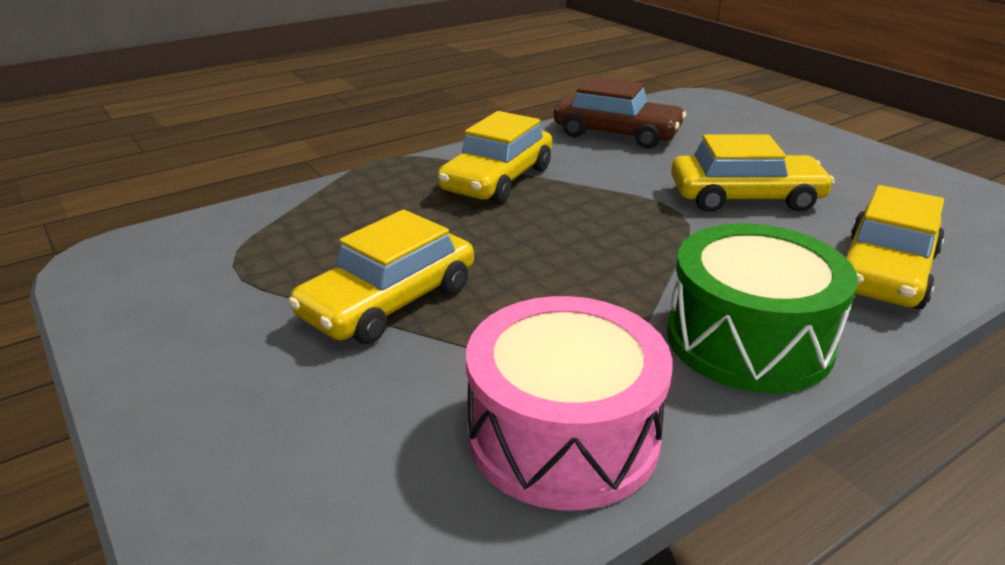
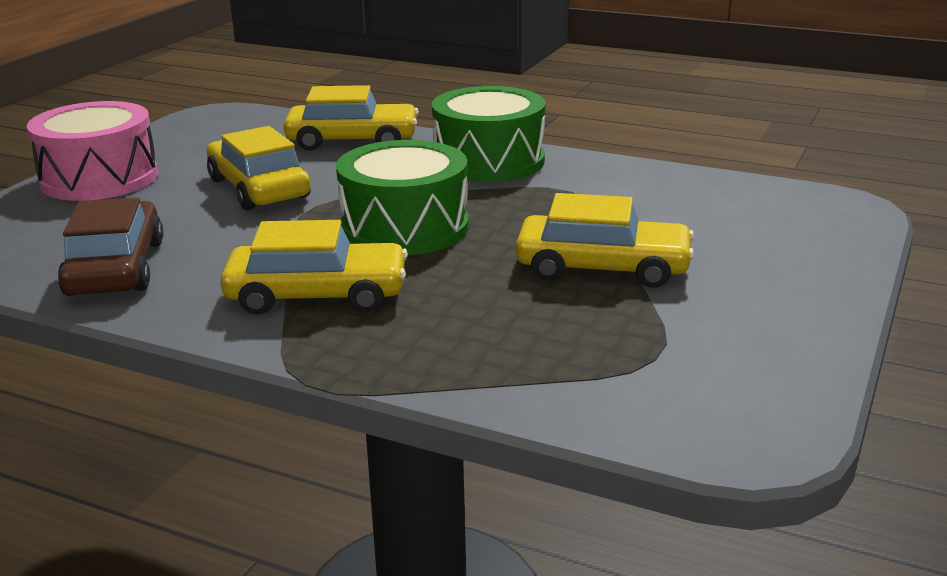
camera: 120 degrees left, 5 degrees down
(563, 435) = (646, 184): pink drum -> pink drum (99, 178)
(586, 237) = (405, 227): none -> green drum

